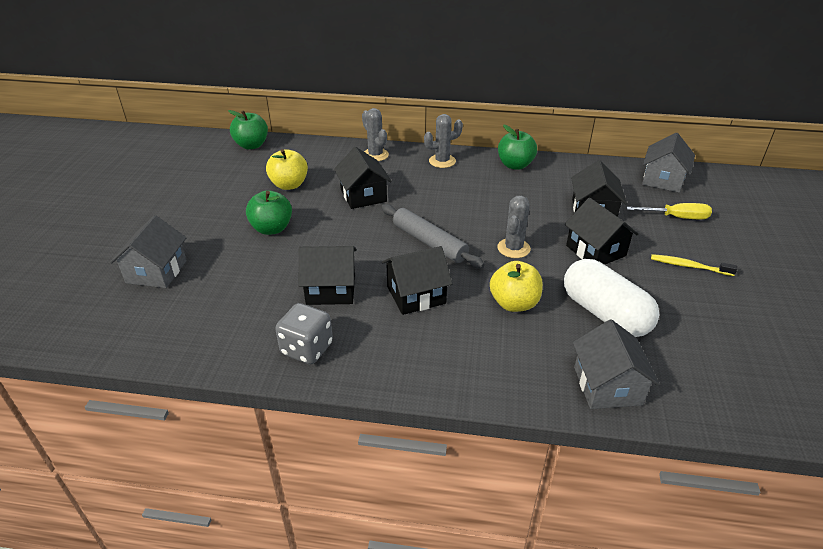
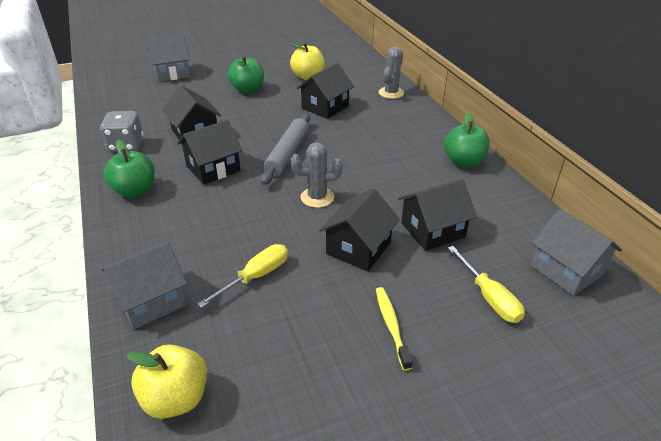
camera: 60 degrees right, 0 degrees up
(251, 145) = (344, 47): green apple -> green apple (135, 191)
(416, 295) = (213, 168): black house -> black house turned 75 degrees counterclockwise
(442, 161) = (420, 123): grey cactus -> none
(514, 303) = (235, 218): yellow apple -> yellow apple (176, 398)
(604, 314) = (256, 276): white capsule -> yellow screwdriver
(663, 180) = (566, 270): grey house -> grey house turned 60 degrees clockwise

